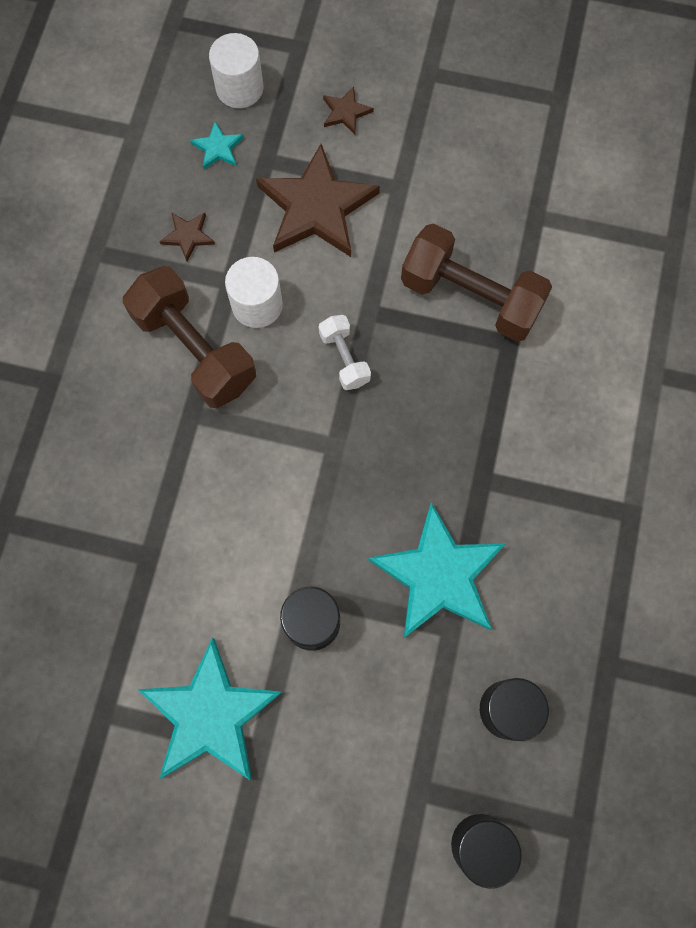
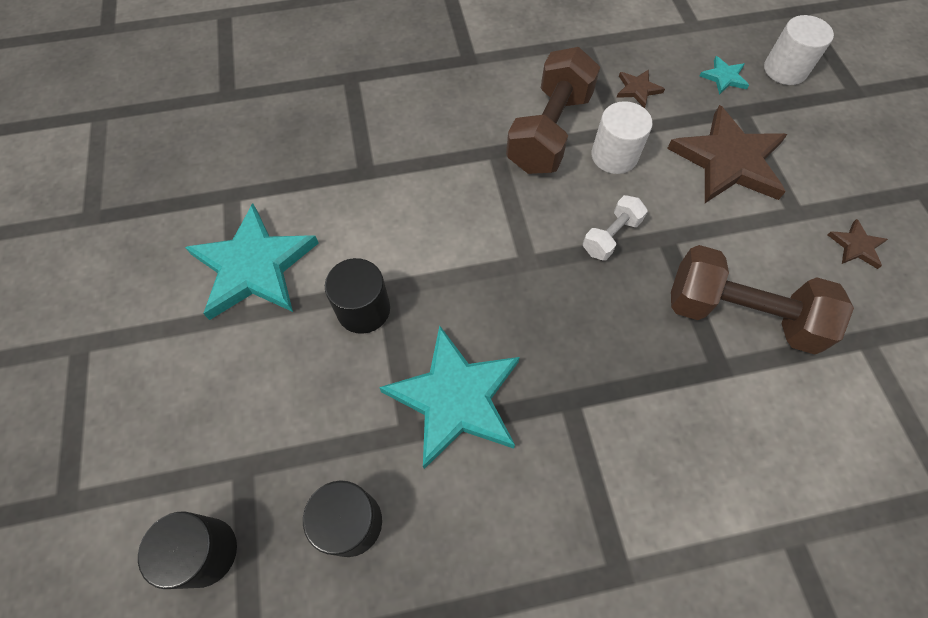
camera: 65 degrees right, 10 degrees down
(345, 112) = (829, 146): brown star -> brown star (856, 246)
(470, 297) = (740, 314): brown dumbbell -> brown dumbbell turned 75 degrees counterclockwise

